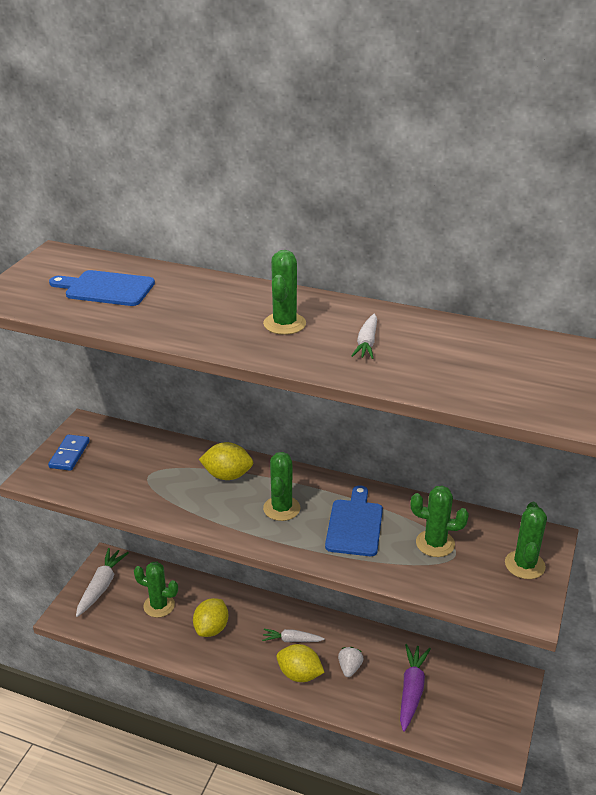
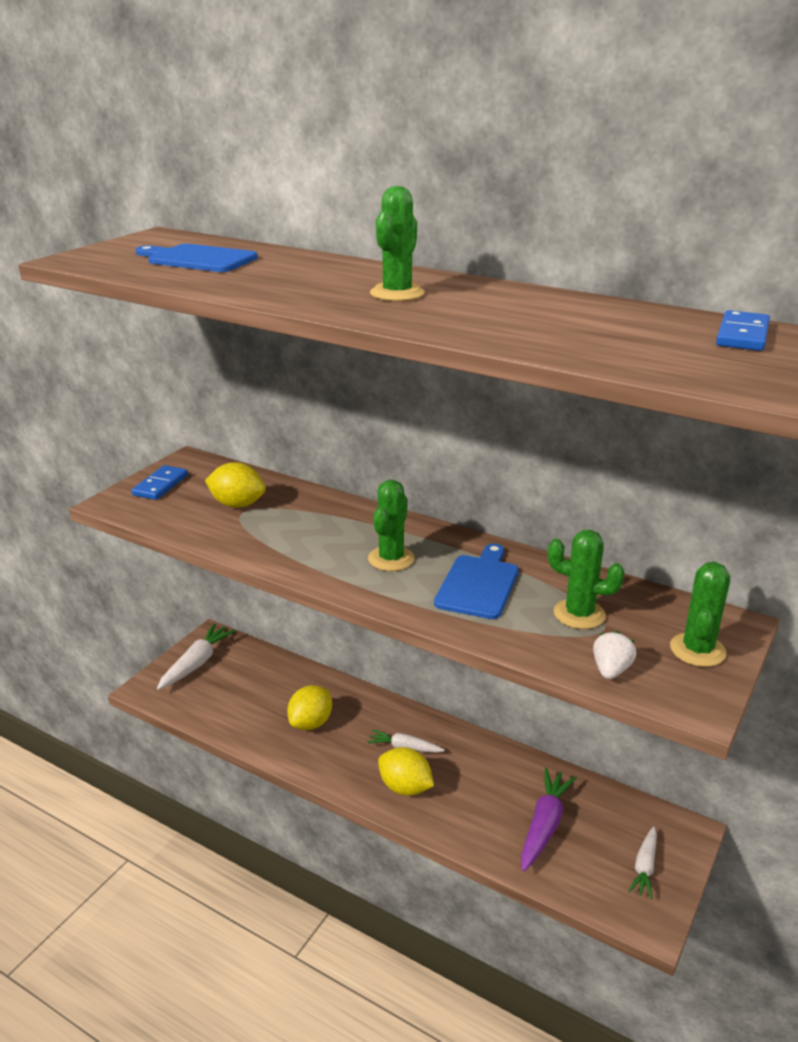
camera: 10 degrees right, 5 degrees down
(159, 606) = (256, 691): green cactus -> none
(227, 475) = (335, 521): yellow lemon -> yellow lemon (237, 504)
(349, 668) = (469, 788): white strawberry -> white strawberry (611, 670)
(367, 343) = (496, 313): white carrot -> white carrot (644, 867)
(548, 355) = (742, 335): none -> blue domino

